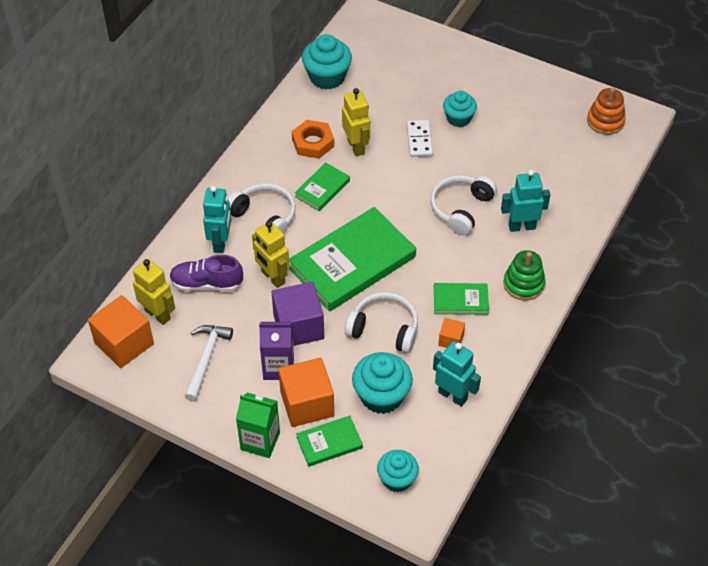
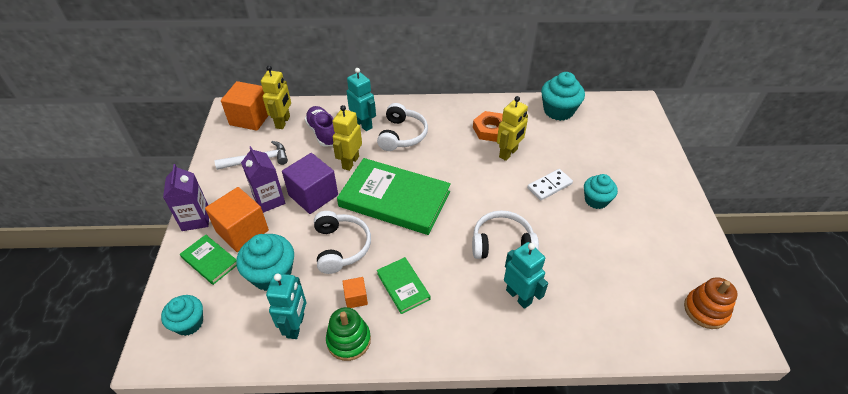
camera: 60 degrees right, 5 degrees down
(221, 242) = (363, 124): turquoise robot -> turquoise robot turned 105 degrees counterclockwise
(260, 441) = (196, 219): green carton -> purple carton
(322, 189) = (452, 153): green book -> none
(523, 284) = (454, 327): green stacking toy -> green stacking toy (348, 340)

